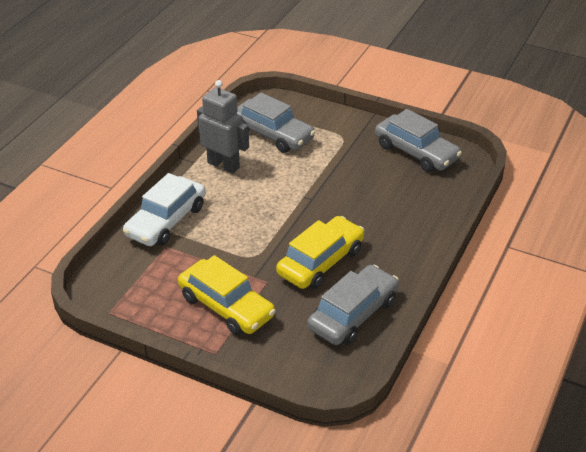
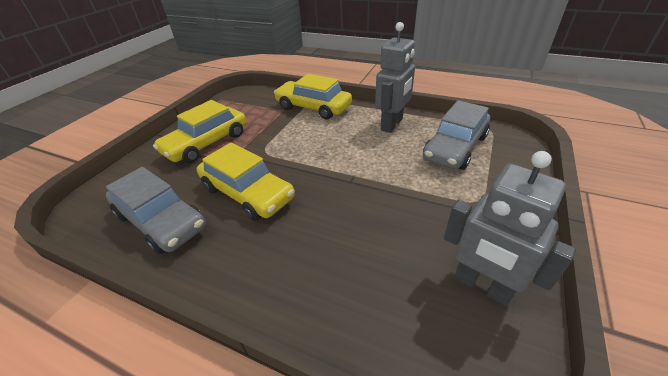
camera: 90 degrees right, 0 degrees up
(166, 221) = (313, 107): white car -> yellow car
(416, 152) = (482, 286): grey car -> grey robot

